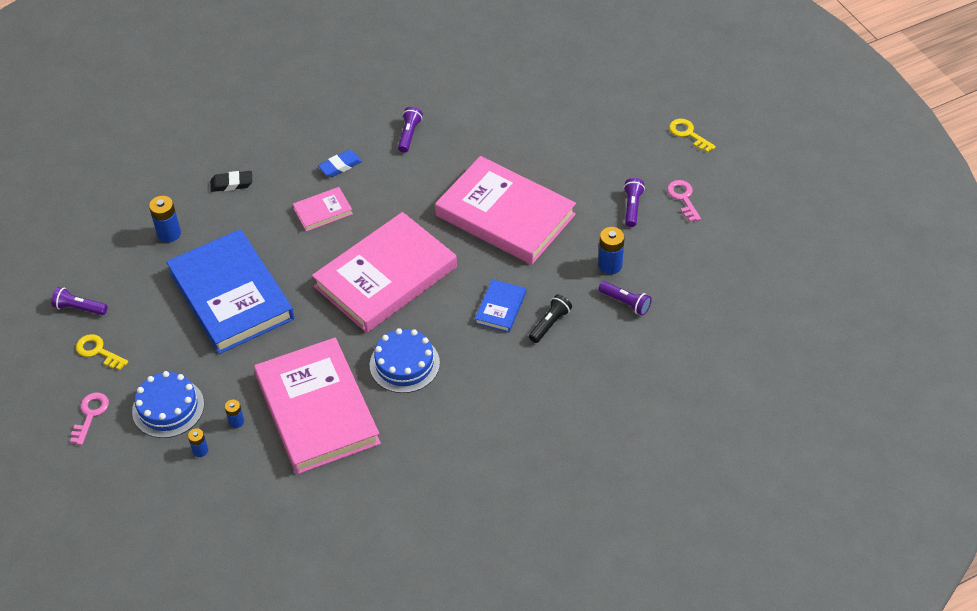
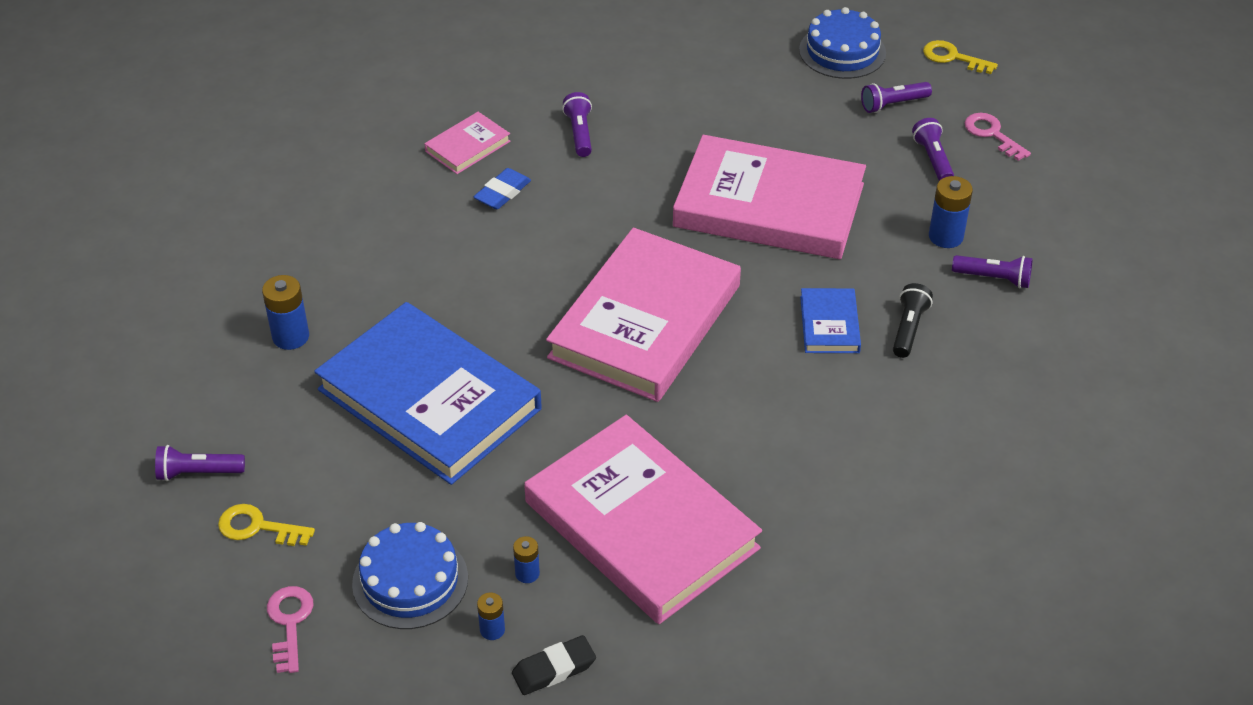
camera: 20 degrees left, 5 degrees down
(231, 184) = (353, 249): black eraser -> black eraser (554, 669)
(323, 211) = (508, 256): pink book -> pink book (467, 146)
(404, 364) = (735, 430): blue cake -> blue cake (842, 51)
(627, 160) = (893, 104): none -> purple flashlight

